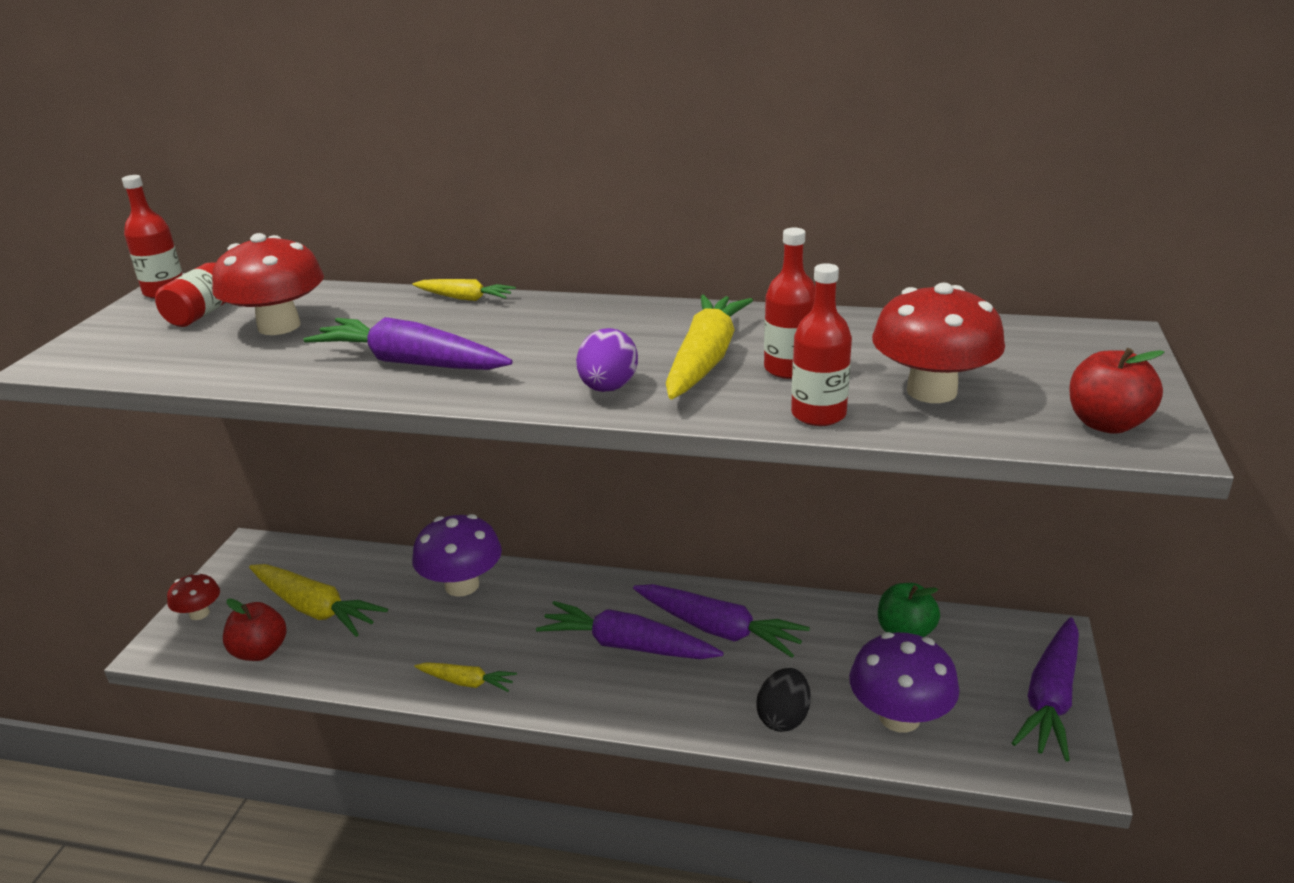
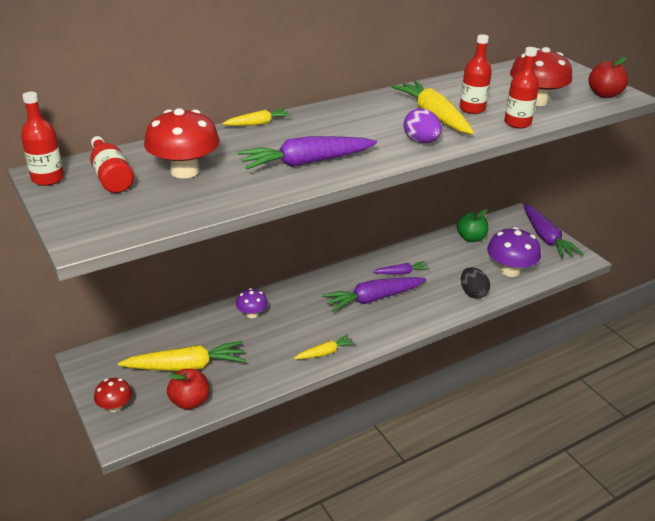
camera: 45 degrees left, 5 degrees up
(462, 585) = (252, 314): purple mushroom -> purple mushroom, size x0.55
(718, 629) = (401, 273): purple carrot -> purple carrot, size x0.54

